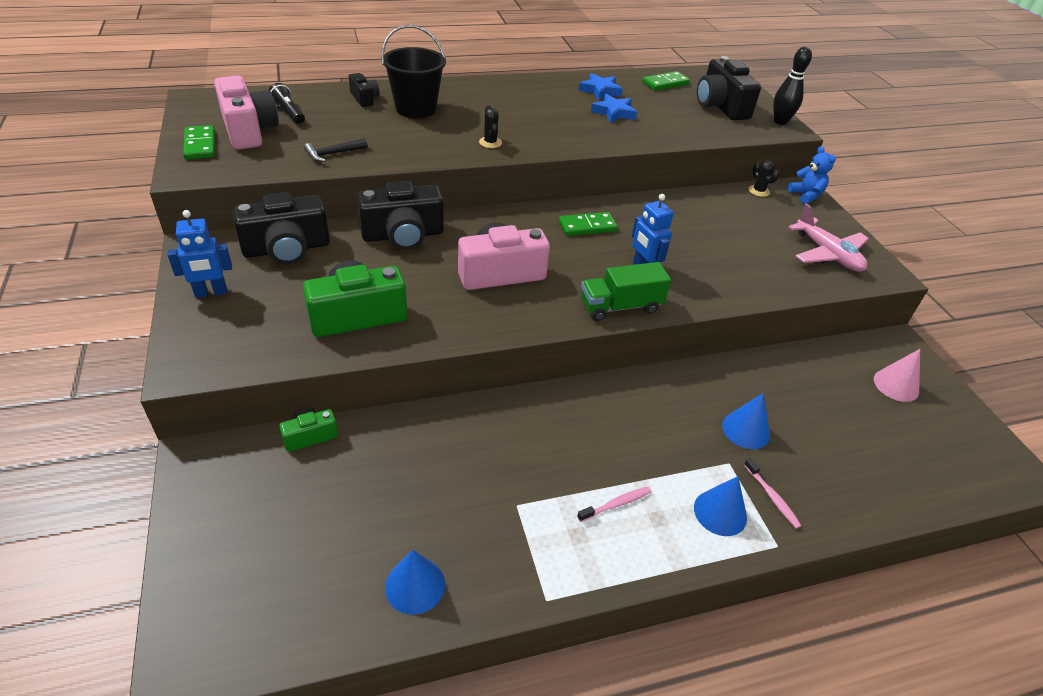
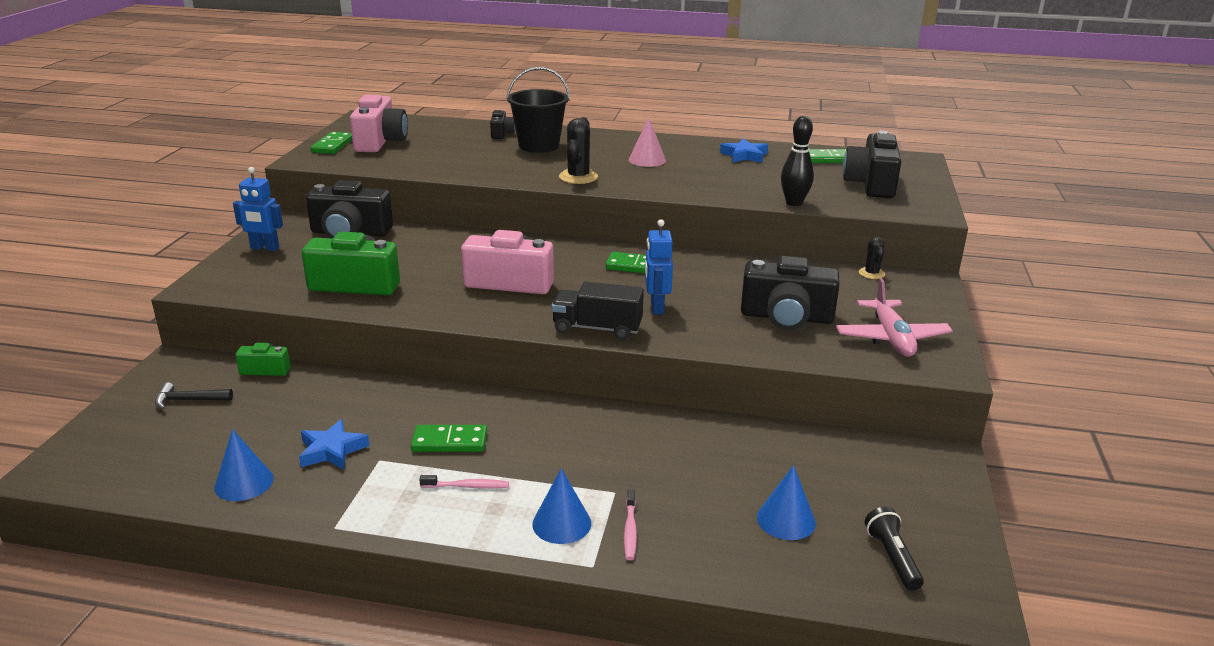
camera: 30 degrees right, 15 degrees down
(288, 113) = (425, 135): black flashlight -> black flashlight (892, 558)
(333, 154) = (429, 165): black hammer -> black hammer (189, 400)
(403, 235) = (454, 241): black camera -> black camera (786, 317)
(490, 142) = (578, 177): black cactus -> black cactus, size x1.66
(559, 460) = (449, 442): none -> green domino
(614, 112) = (736, 173): blue star -> blue star (332, 450)
(620, 306) = (597, 328): green truck -> black truck
(746, 430) = (663, 473): blue cone -> blue cone (786, 520)
(780, 121) = (930, 205): black bowling pin -> black bowling pin (794, 203)
(806, 195) = (929, 287): blue teddy bear -> none
(896, 385) = (894, 488): pink cone -> pink cone (647, 160)

